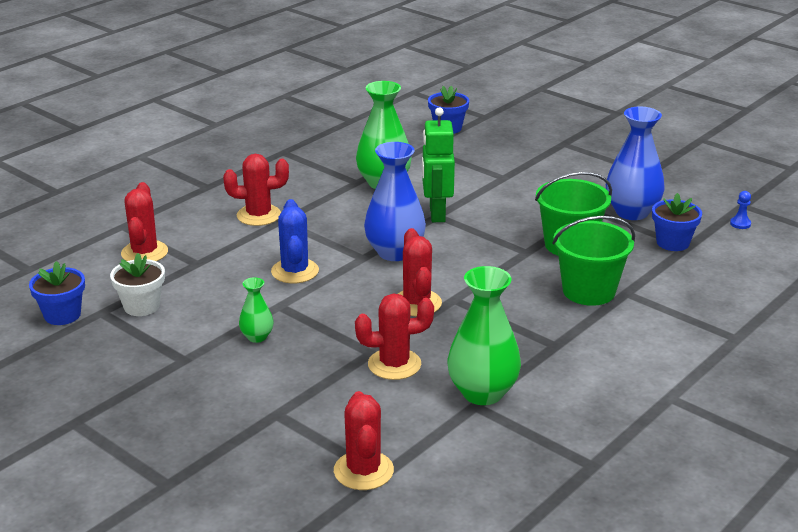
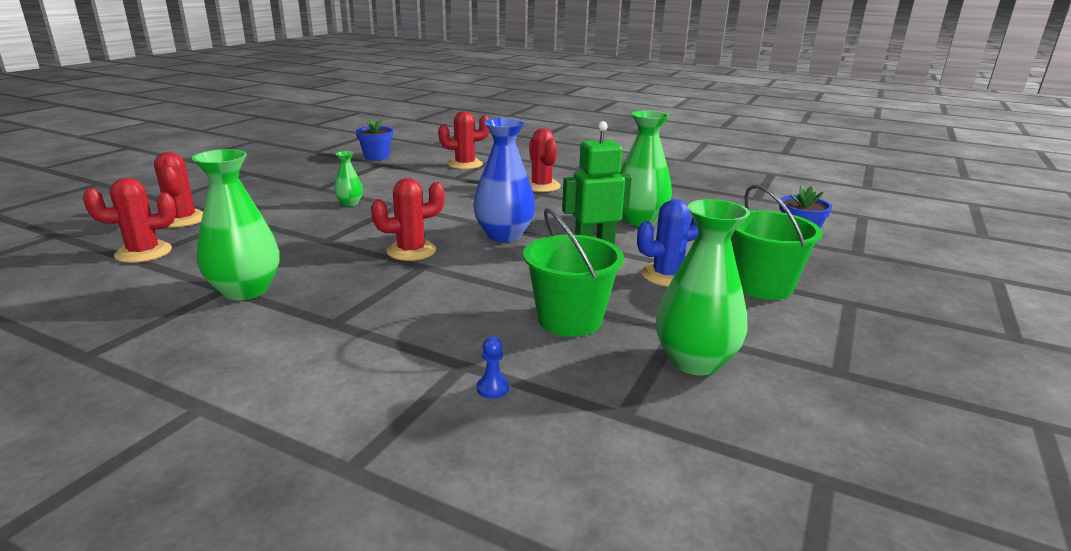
camera: 75 degrees right, 5 degrees down
(141, 306) = (390, 171): white flower pot -> none
(295, 271) = (454, 205): blue cactus -> blue cactus (667, 275)
(394, 364) = (303, 250): red cactus -> red cactus (182, 219)
(588, 291) = (459, 338): green bucket -> green bucket (762, 286)
(632, 212) = (694, 361): blue vase -> green vase
(672, 243) = (625, 400): blue flower pot -> none
(740, 224) = (744, 475): blue pawn -> blue pawn (492, 388)

